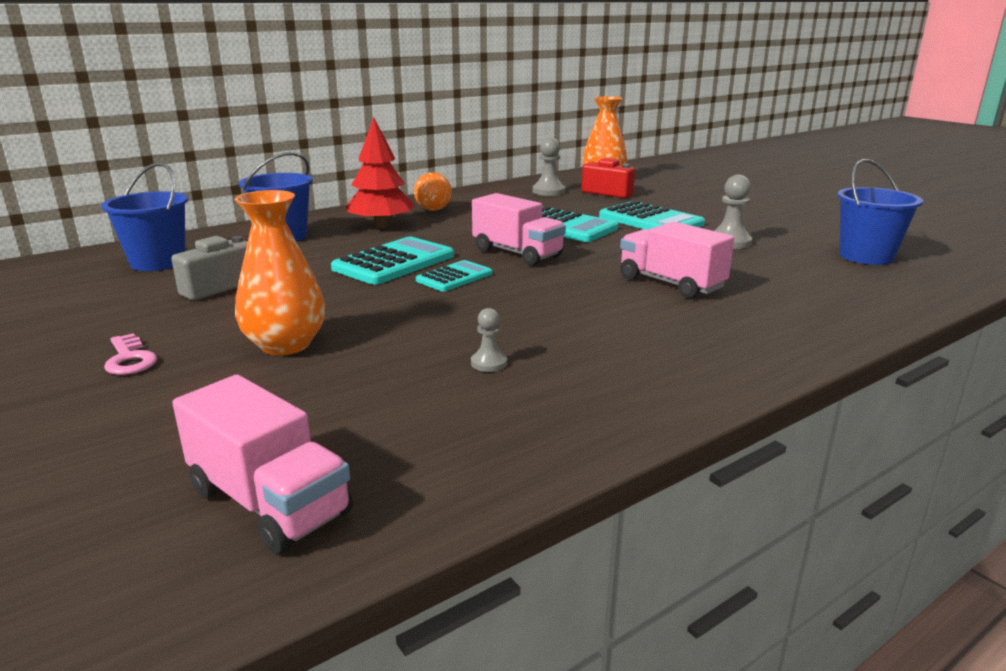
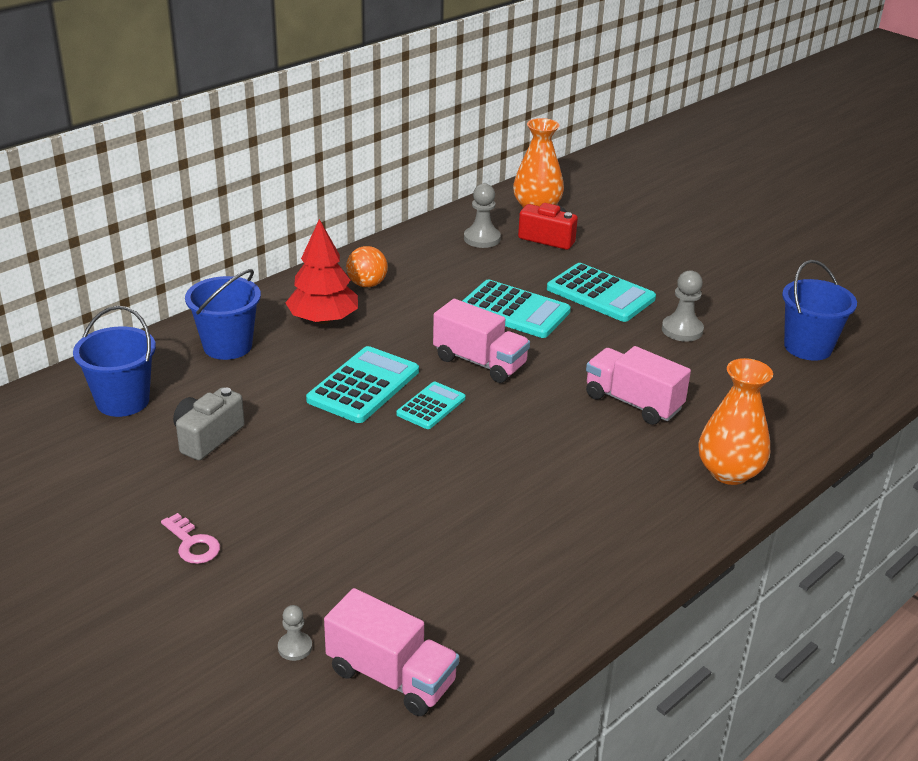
camera: 10 degrees left, 10 degrees up
(285, 344) = (318, 514): orange vase -> orange vase (729, 472)
(489, 363) = (499, 523): grey pawn -> grey pawn (295, 647)

